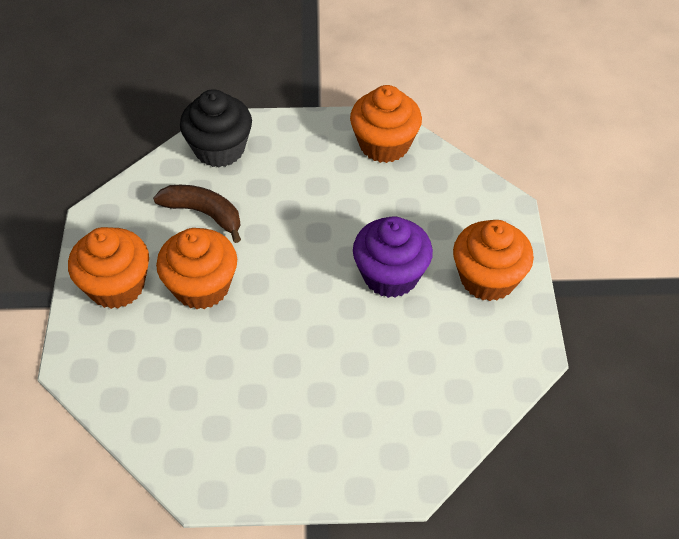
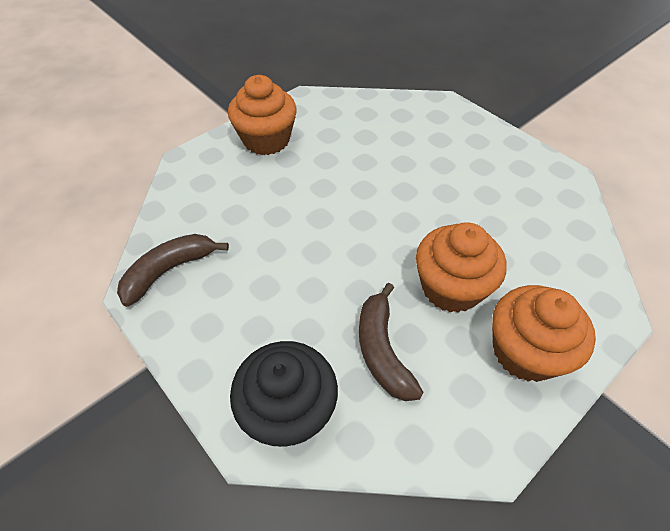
camera: 130 degrees left, 0 degrees up
(384, 144) = (169, 271): orange cupcake -> brown banana
(390, 275) = (314, 185): purple cupcake -> none

